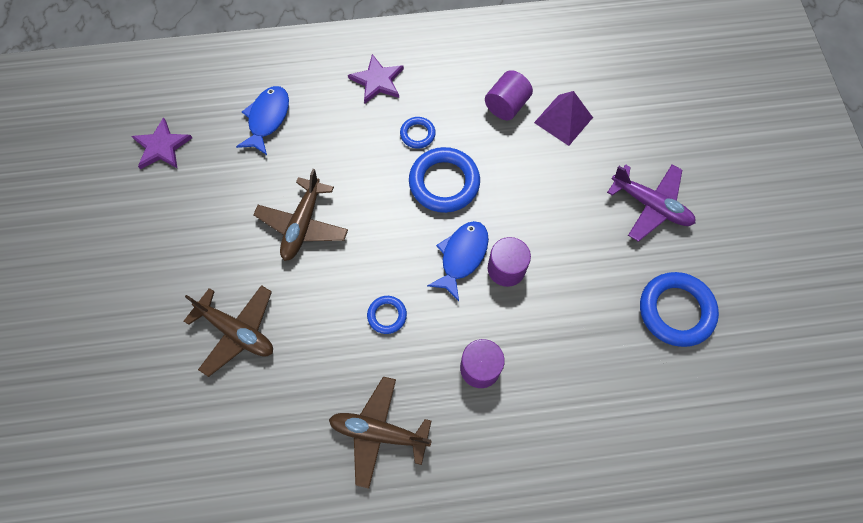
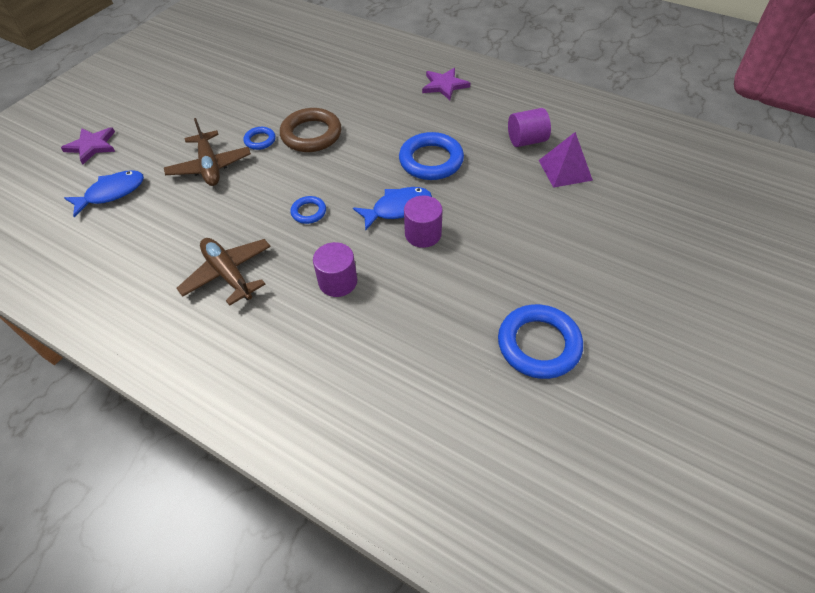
camera: 40 degrees right, 15 degrees down
(162, 146) = (275, 57): purple star -> purple star (92, 146)
(267, 119) = (351, 72): blue fish -> blue fish (112, 193)
(303, 225) = (311, 134): brown plane -> brown ring
(417, 134) = (441, 125): blue ring -> blue ring (260, 140)
(650, 205) = (588, 260): purple plane -> none

